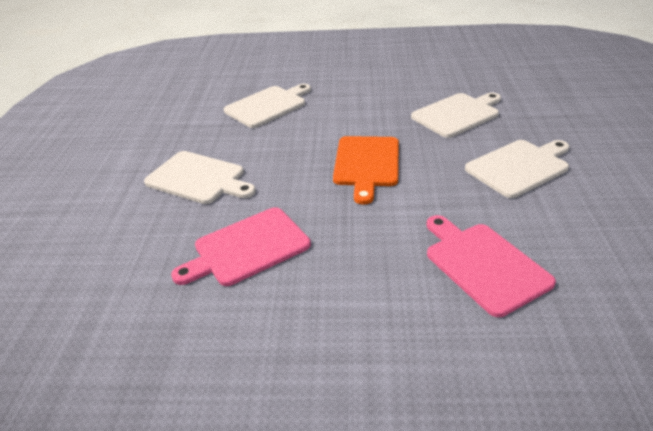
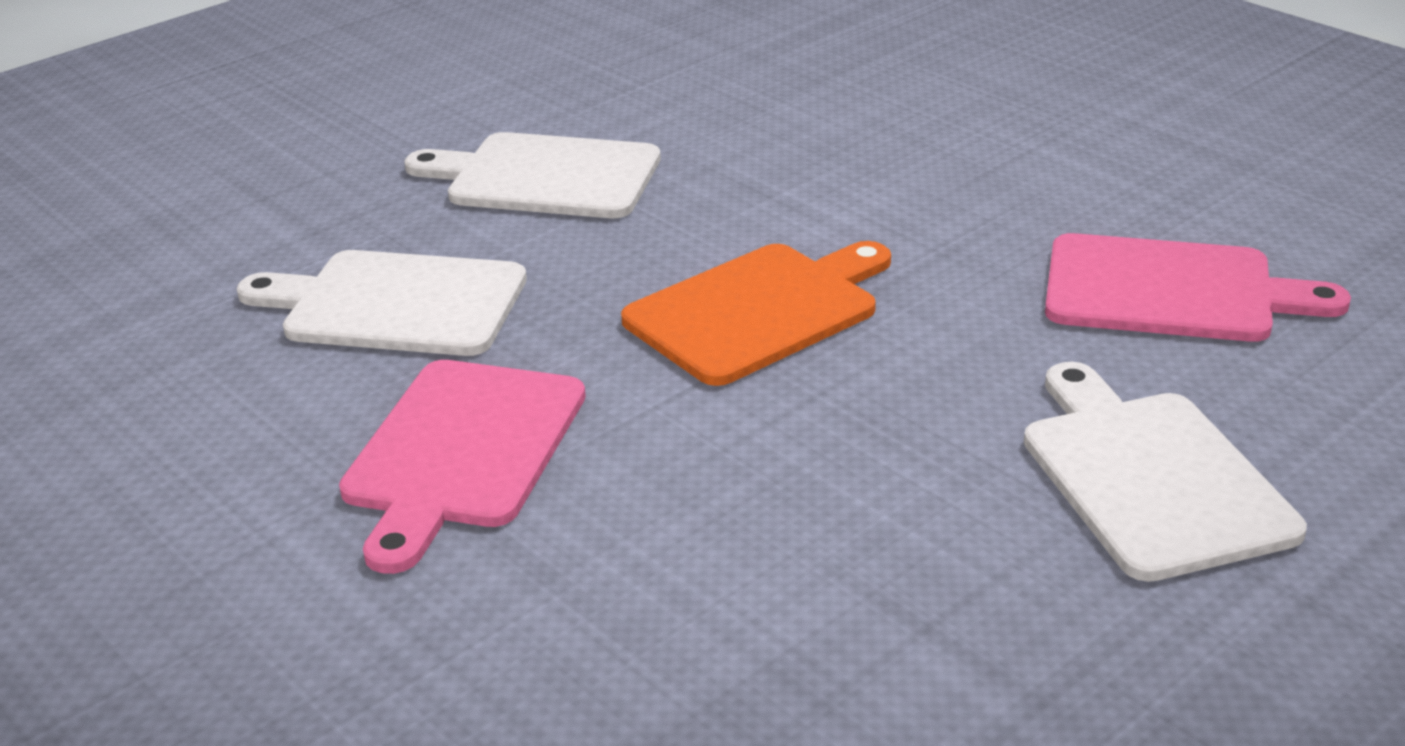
camera: 135 degrees left, 5 degrees down
(268, 106) = (711, 616): white cutting board -> none
(484, 264) = (853, 122): pink cutting board -> pink cutting board (462, 451)

